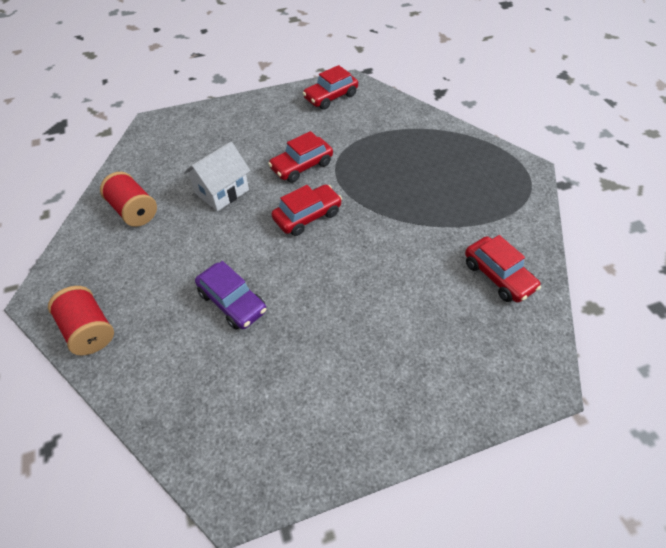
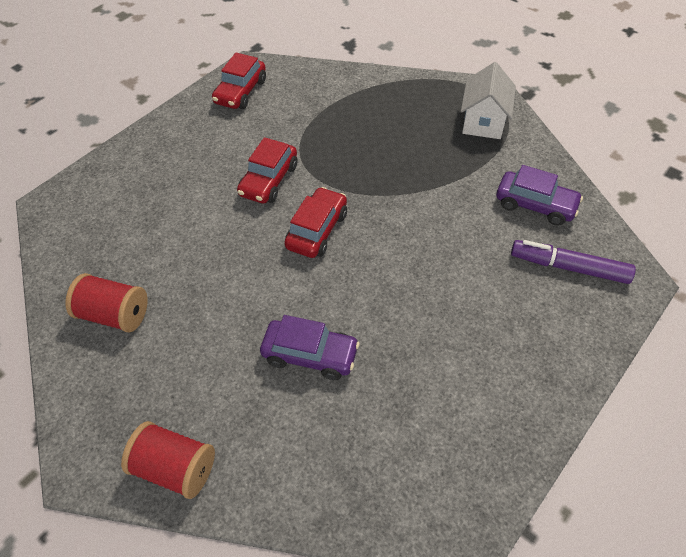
camera: 30 degrees left, 0 degrees up
(222, 192) = (202, 246): white house -> white house (483, 122)
(488, 340) = (569, 267): none -> purple marker
(498, 276) = (535, 205): red car -> purple car

